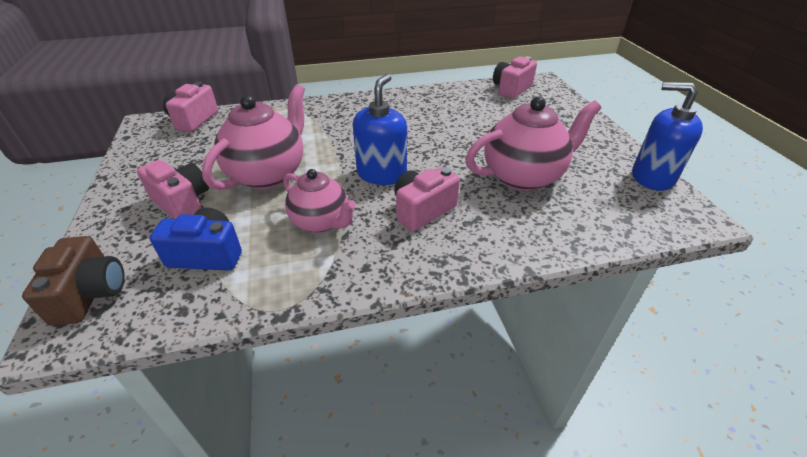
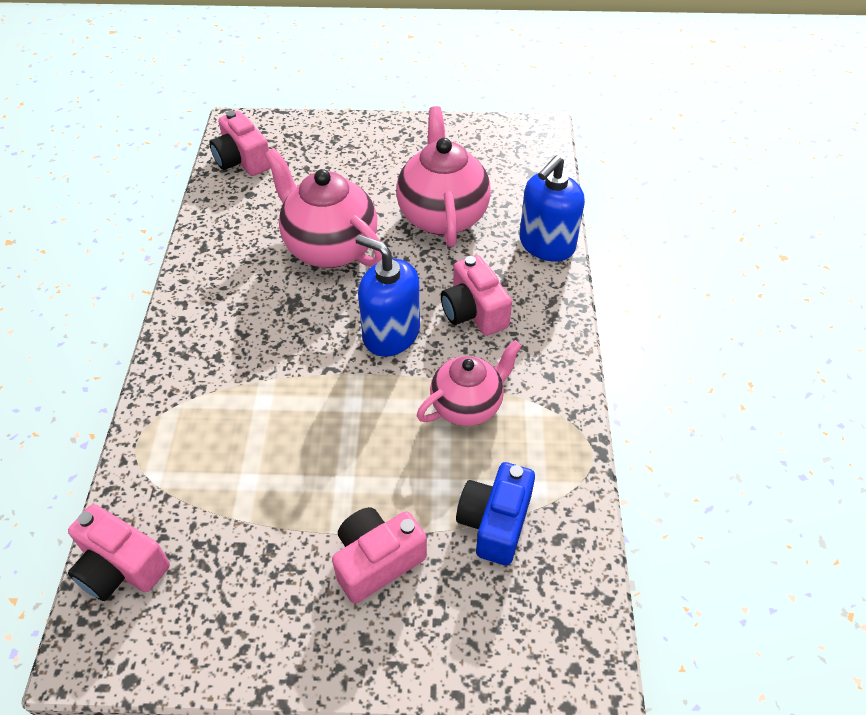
camera: 75 degrees left, 10 degrees up
(91, 294) = (535, 645): brown camera -> none
(268, 174) = (345, 455): pink teapot -> pink teapot (330, 247)
(652, 177) = (476, 129): blue soap dispenser -> blue soap dispenser (546, 244)

